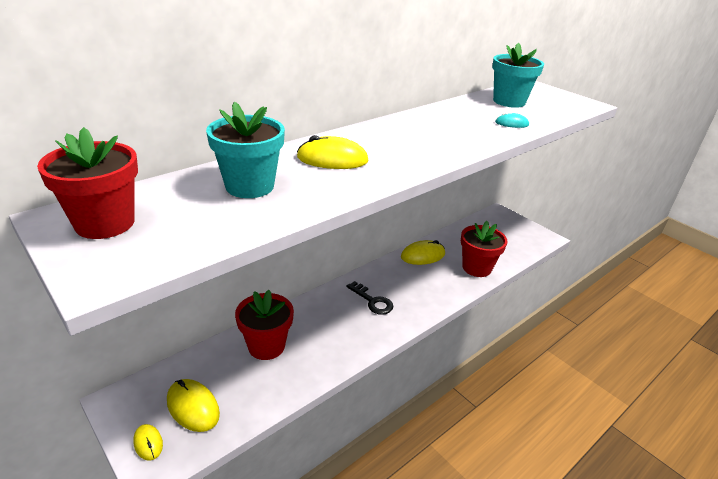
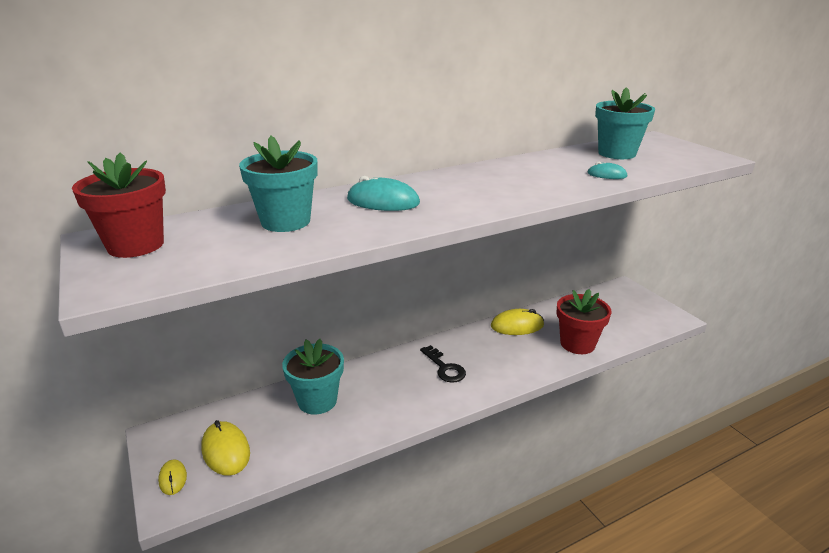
camera: 15 degrees right, 5 degrees down
(266, 346) = (317, 401): red flower pot -> turquoise flower pot
(332, 159) = (383, 201): yellow mouse -> turquoise mouse

